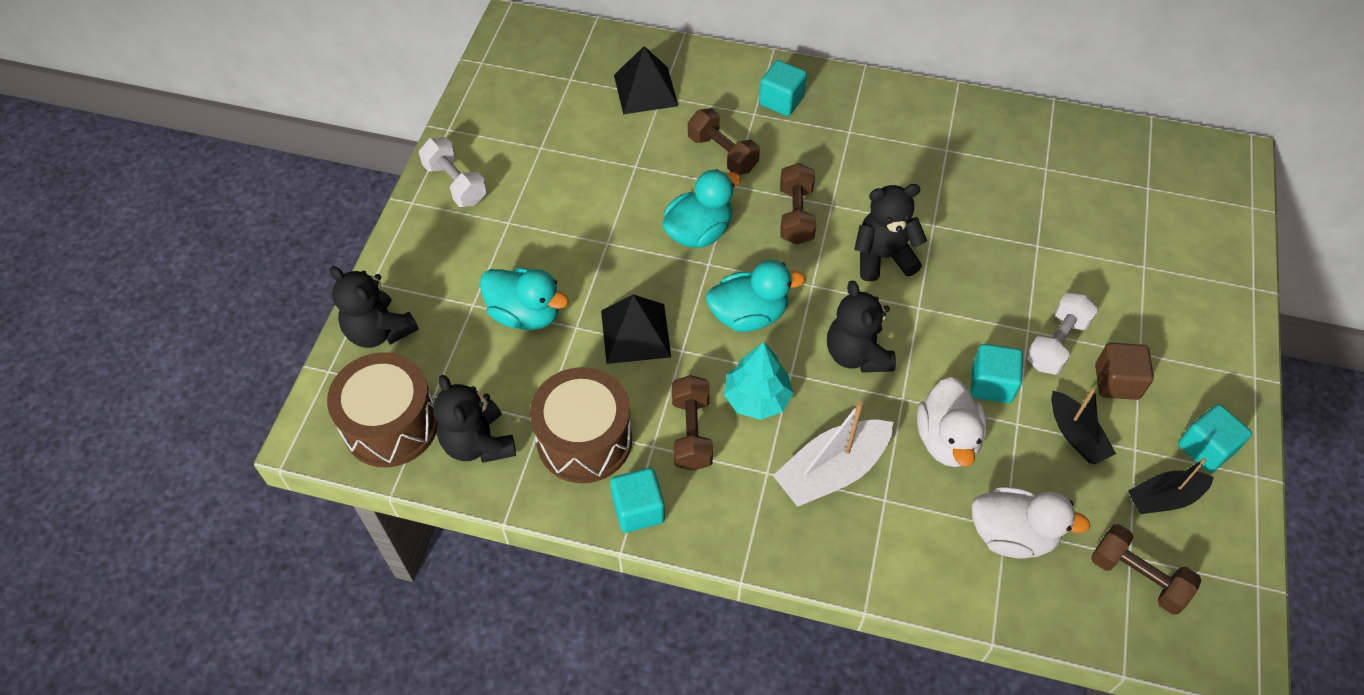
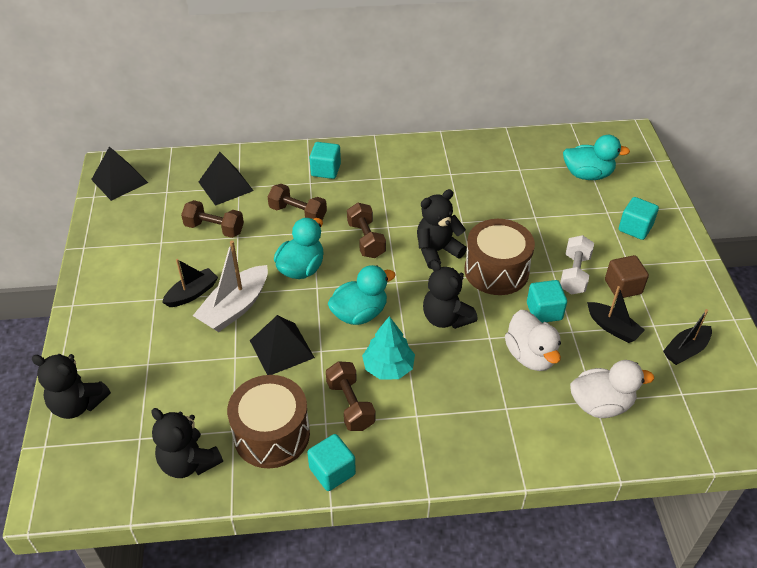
camera: 20 degrees left, 10 degrees down
(391, 424) = (112, 470): brown drum -> brown drum (496, 271)
(456, 184) = (103, 283): white dumbbell -> none
(519, 48) = (119, 181): none -> black pyramid
(525, 314) = (192, 359): turquoise duck -> turquoise duck (587, 175)
(554, 228) = (192, 293): none -> black boat
(831, 471) = (461, 400): white boat -> white boat (235, 307)
(1137, 577) = (692, 406): brown dumbbell -> brown dumbbell (214, 229)
(1205, 448) = (696, 312): turquoise cube -> turquoise cube (635, 228)

